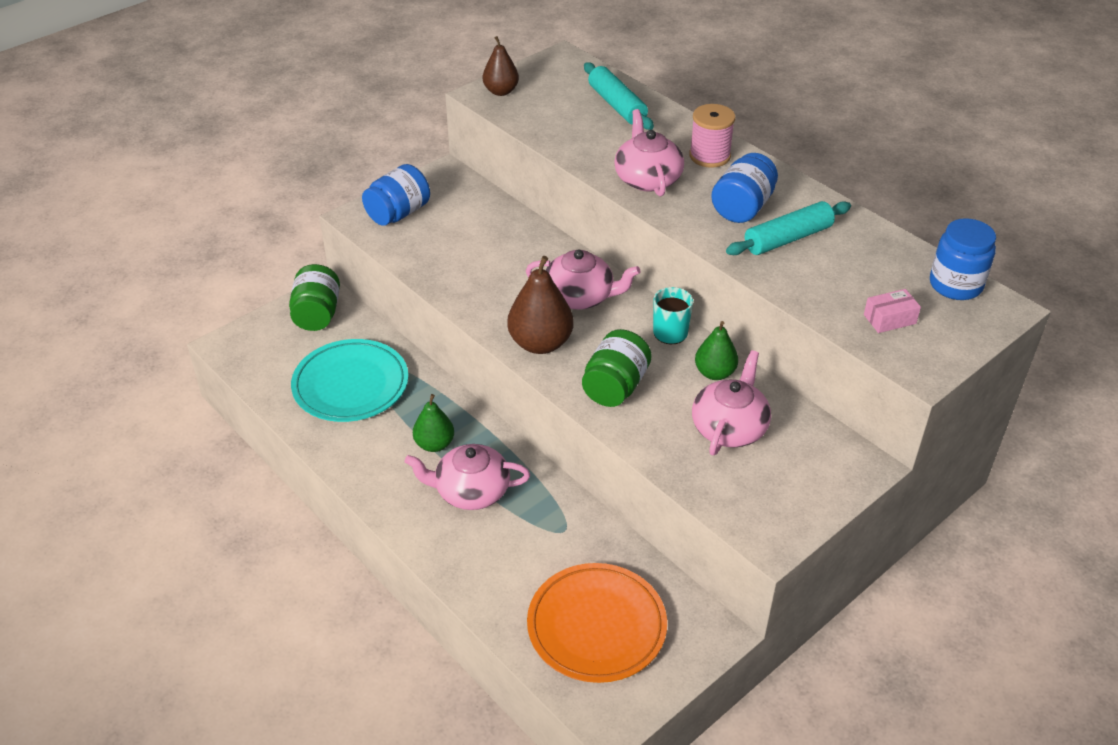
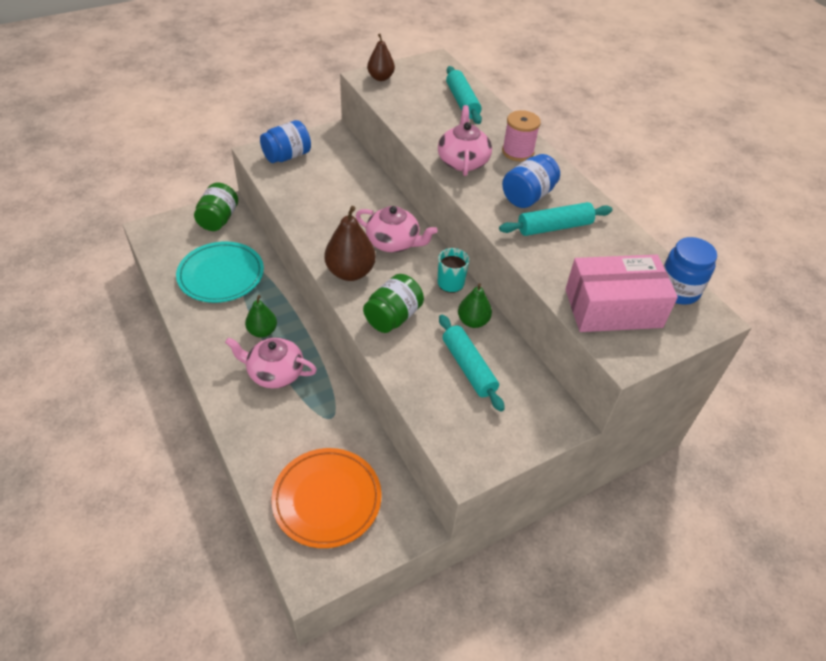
camera: 10 degrees right, 5 degrees up
(729, 428) = (468, 367): pink teapot -> turquoise rolling pin
(889, 319) = (613, 308): pink box -> pink box, size x2.39

